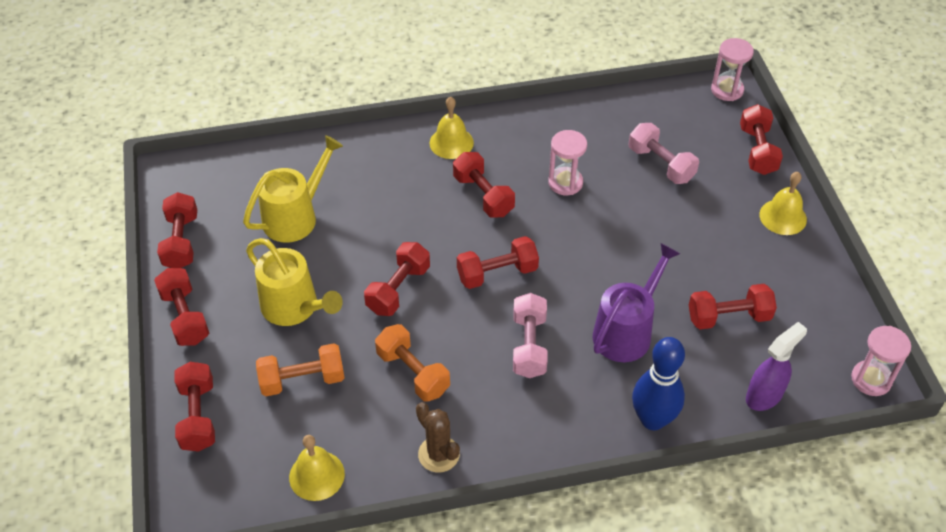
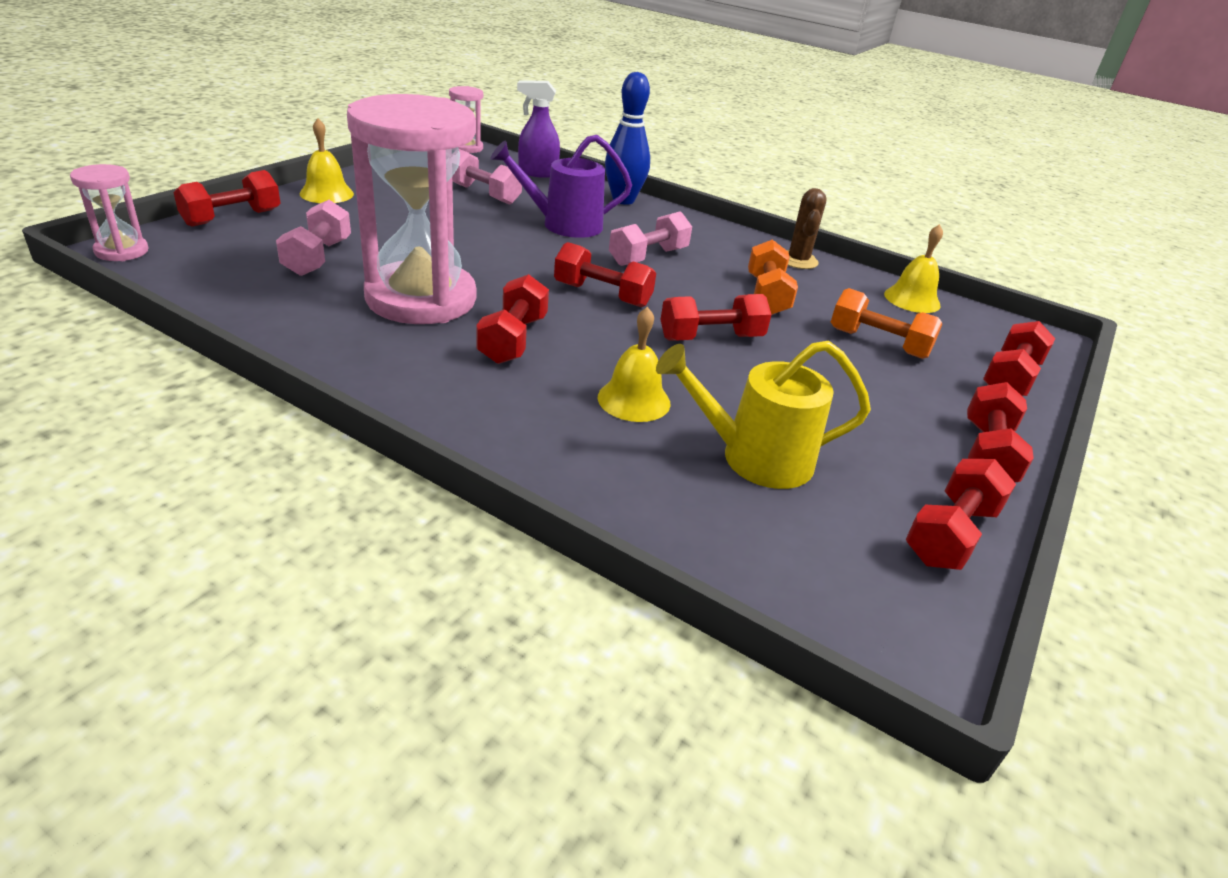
camera: 140 degrees left, 15 degrees down
(294, 307) = (839, 387): yellow watering can -> none
(451, 142) = (453, 398): yellow bell -> yellow bell (634, 400)
(565, 183) = (421, 299): pink hourglass -> pink hourglass, size x2.23
(728, 317) = (483, 194): red dumbbell -> pink dumbbell

